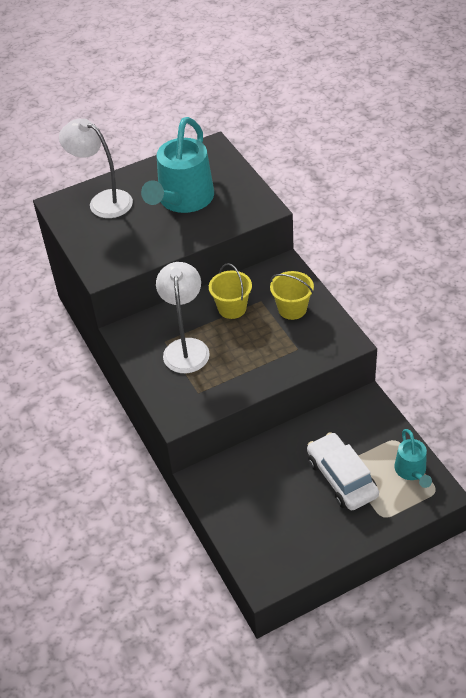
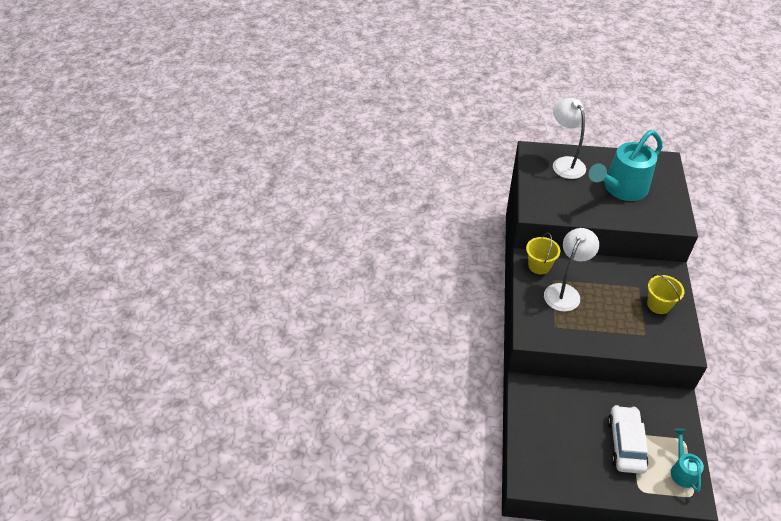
camera: 30 degrees right, 0 degrees up
(232, 308) = (614, 281): yellow bucket -> yellow bucket (539, 266)
(411, 471) = (682, 470): turquoise watering can -> turquoise watering can turned 150 degrees clockwise

